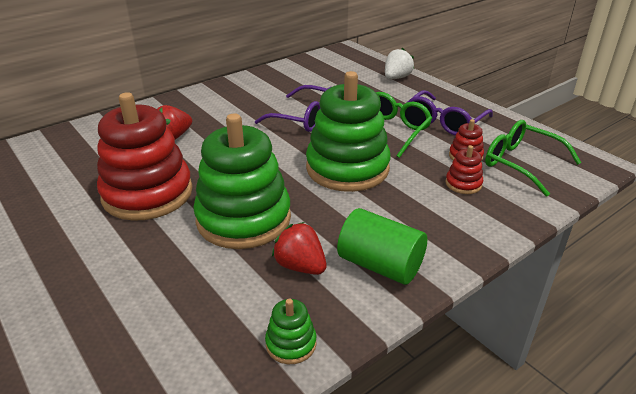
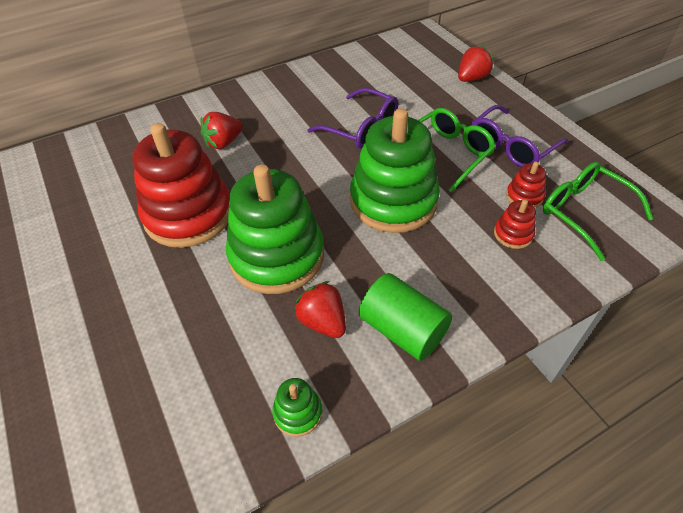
camera: 10 degrees right, 15 degrees up
(396, 78) = (471, 78): white strawberry -> red strawberry

